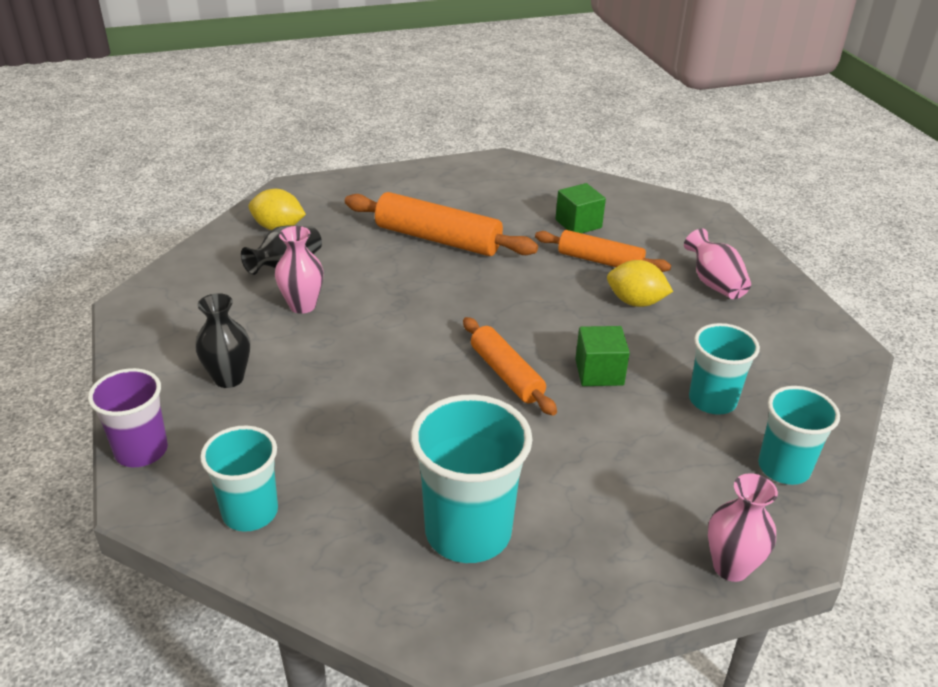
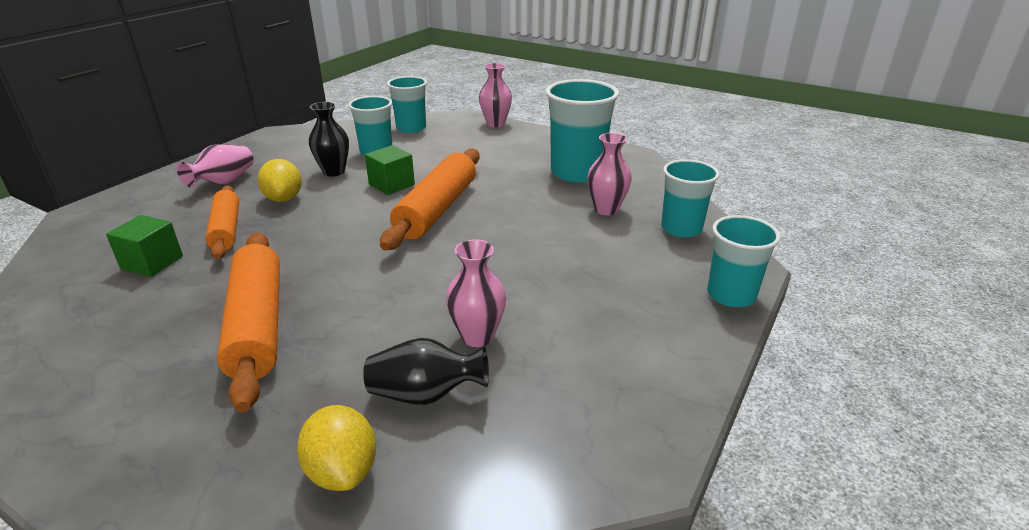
camera: 130 degrees left, 5 degrees down
(141, 451) = (731, 295): purple cup -> turquoise cup
(229, 378) = (616, 309): black vase -> black vase (334, 172)
(357, 486) = (606, 209): none -> pink vase
(506, 374) = (436, 209): orange rolling pin -> orange rolling pin, size x1.54

